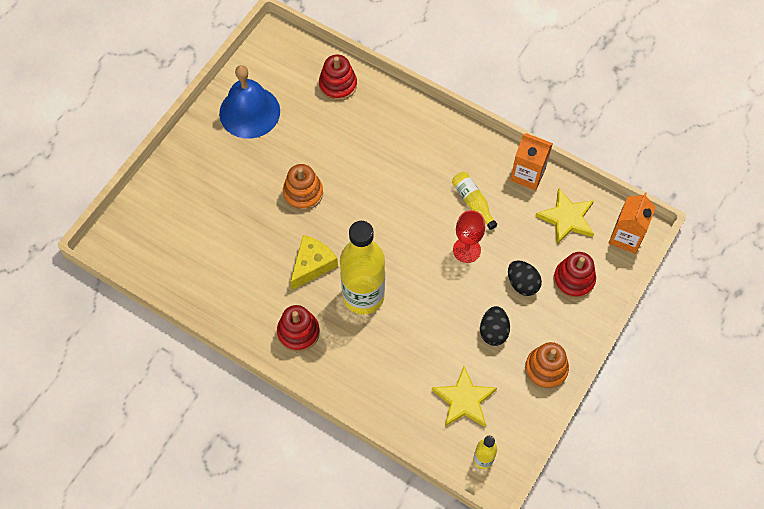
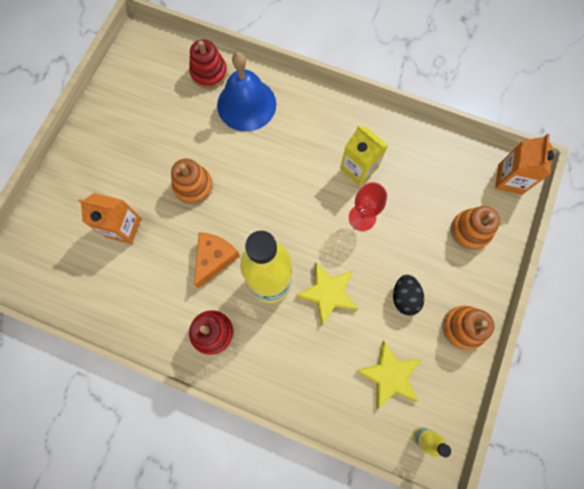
camera: 10 degrees left, 10 degrees up
(249, 112) = (128, 112): blue bell -> blue bell (246, 104)
(312, 265) = (214, 258): yellow cheese -> orange cheese
(473, 202) = (358, 168): yellow bottle -> yellow carton
(522, 283) = (422, 243): black egg -> none
(527, 174) = (405, 132): orange carton -> orange carton (123, 227)
(567, 218) = (450, 169): yellow star -> yellow star (328, 293)
(573, 280) = (470, 230): red stacking toy -> orange stacking toy

